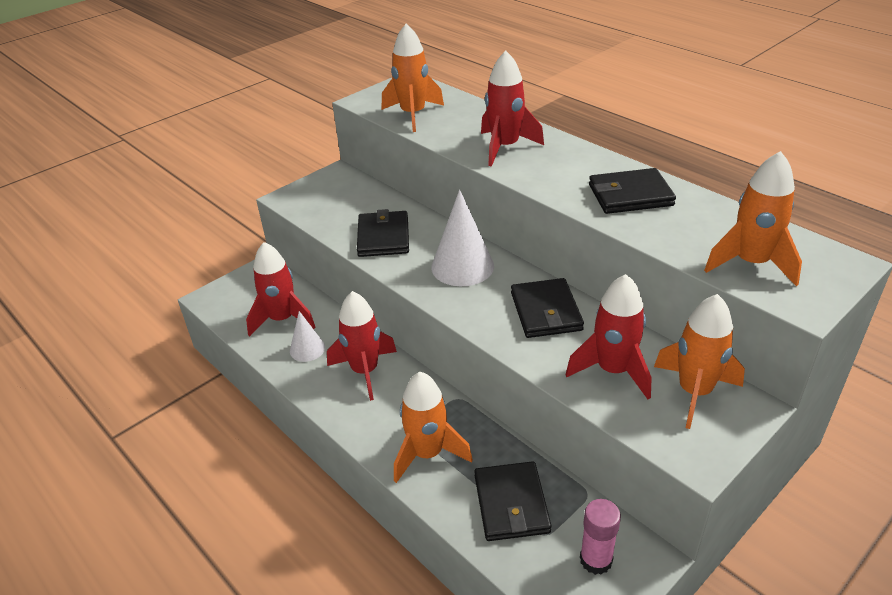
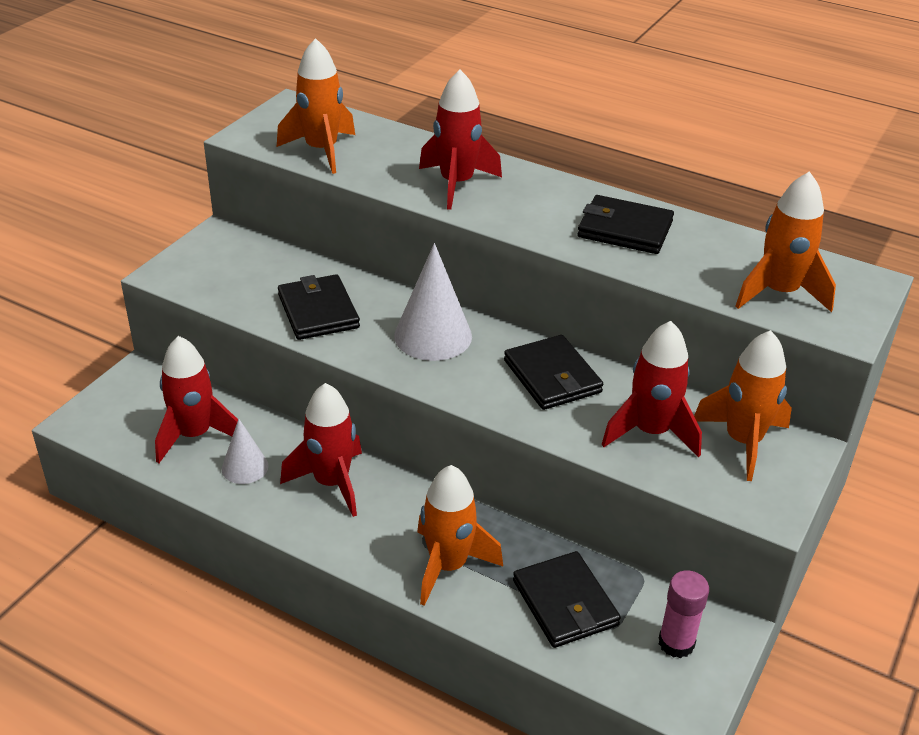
camera: 20 degrees left, 0 degrees up
(630, 195) = (624, 229): black wallet -> black wallet turned 45 degrees clockwise

